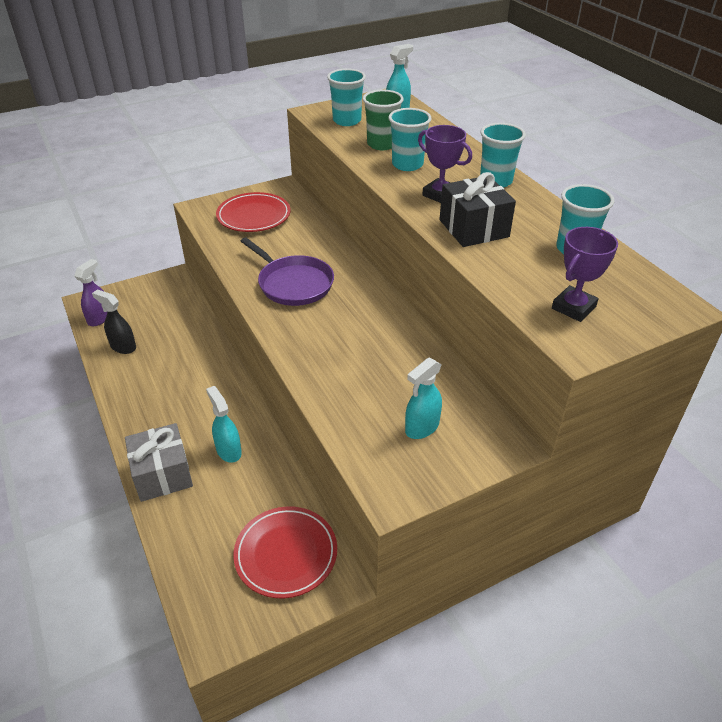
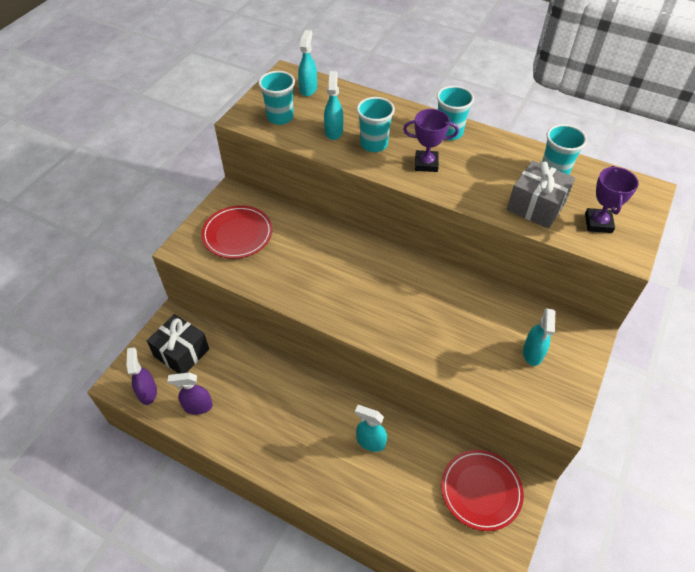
camera: 35 degrees left, 10 degrees up
(123, 347) = (197, 406): black spray bottle -> purple spray bottle
(162, 474) = (342, 491): grey gift -> grey gift (536, 206)
(293, 284) = (335, 284): purple pan -> none
(382, 144) = (334, 131): green cup -> turquoise spray bottle
(474, 228) = (478, 185): black gift -> black gift (181, 352)

